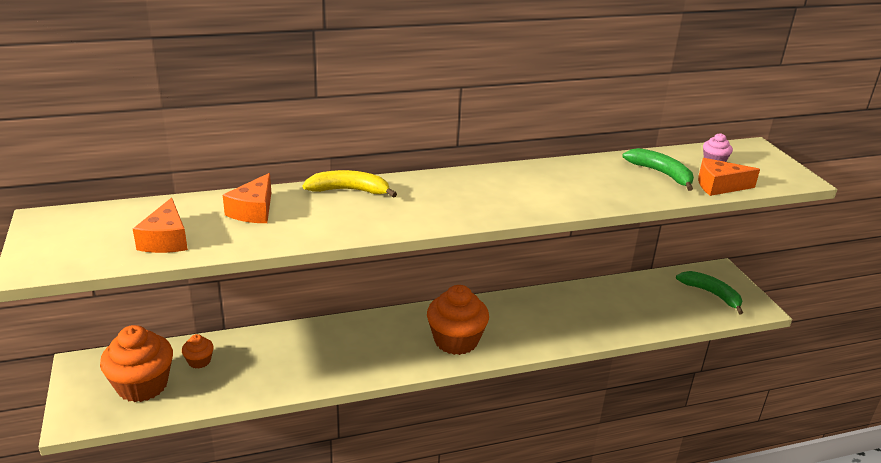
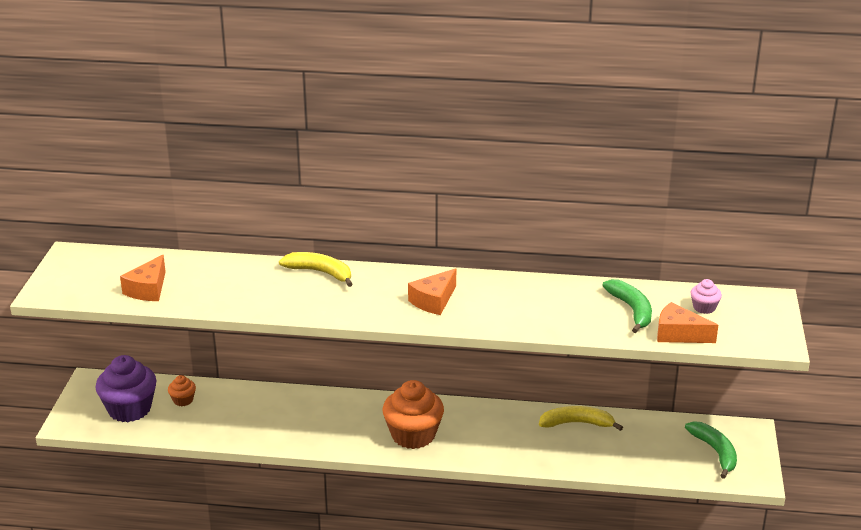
camera: 25 degrees right, 0 degrees up
(142, 385) = (129, 409): orange cupcake -> purple cupcake
(253, 210) = (229, 277): orange cheese -> orange cheese (434, 301)
(587, 296) = (577, 423): none -> yellow banana

